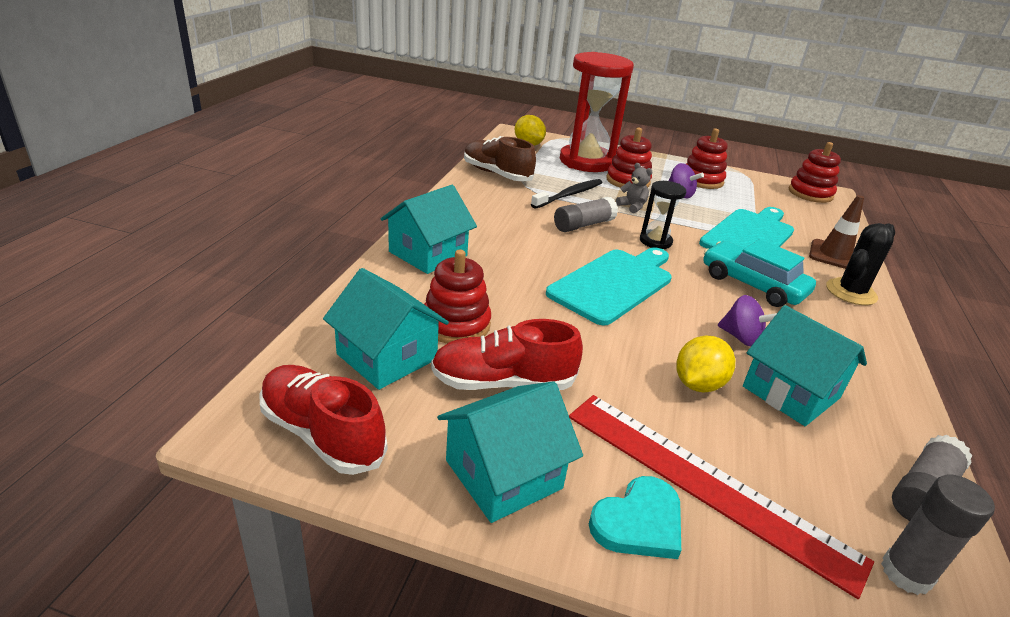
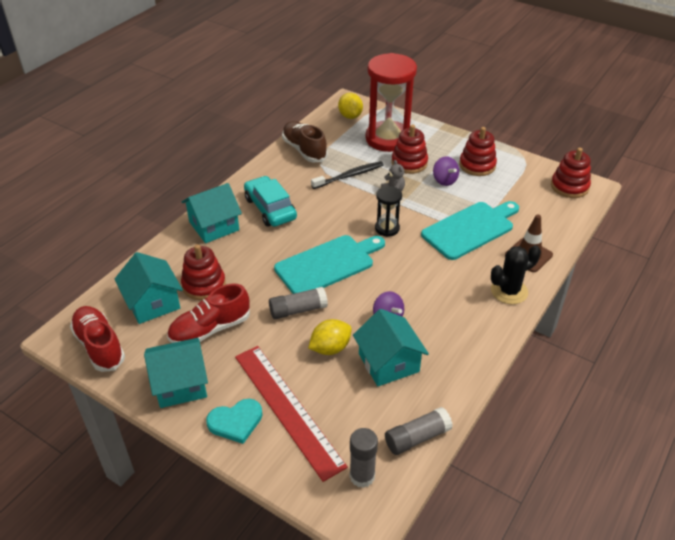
camera: 20 degrees right, 10 degrees up
(503, 382) = (210, 329): red shoe -> red shoe turned 45 degrees counterclockwise
(584, 225) = (341, 208): grey glue stick -> grey glue stick (298, 310)
(752, 284) = (433, 276): turquoise car -> turquoise car (270, 208)

